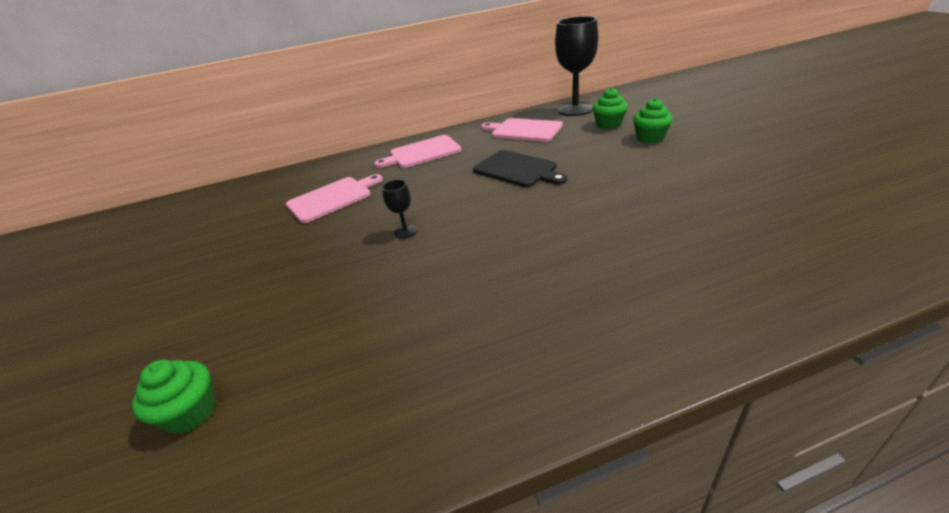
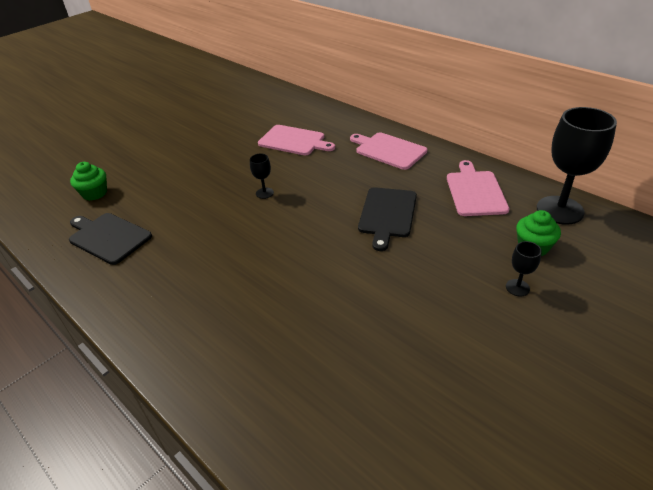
camera: 60 degrees right, 5 degrees up
(342, 402) = (108, 237): none -> black cutting board
(650, 138) = (517, 287): green cupcake -> black goblet

